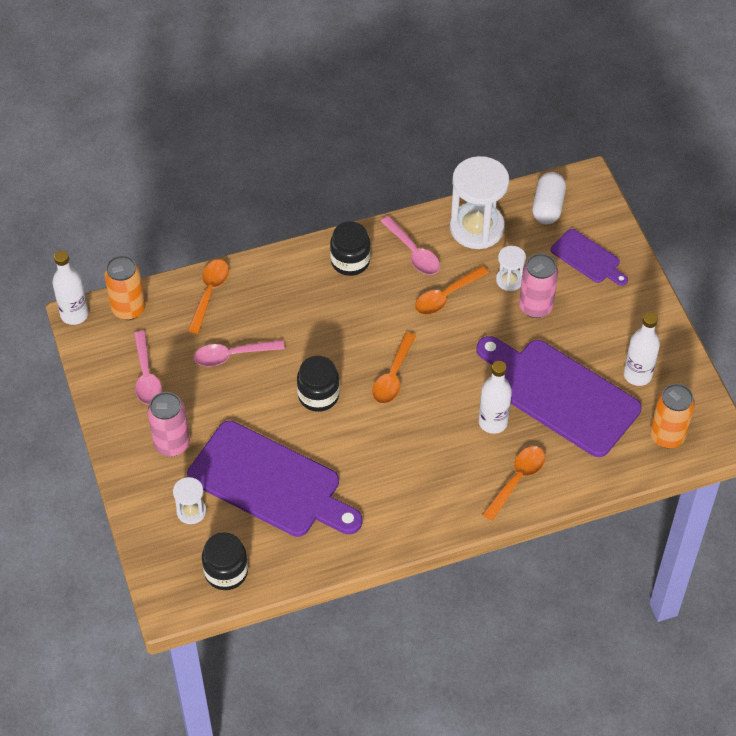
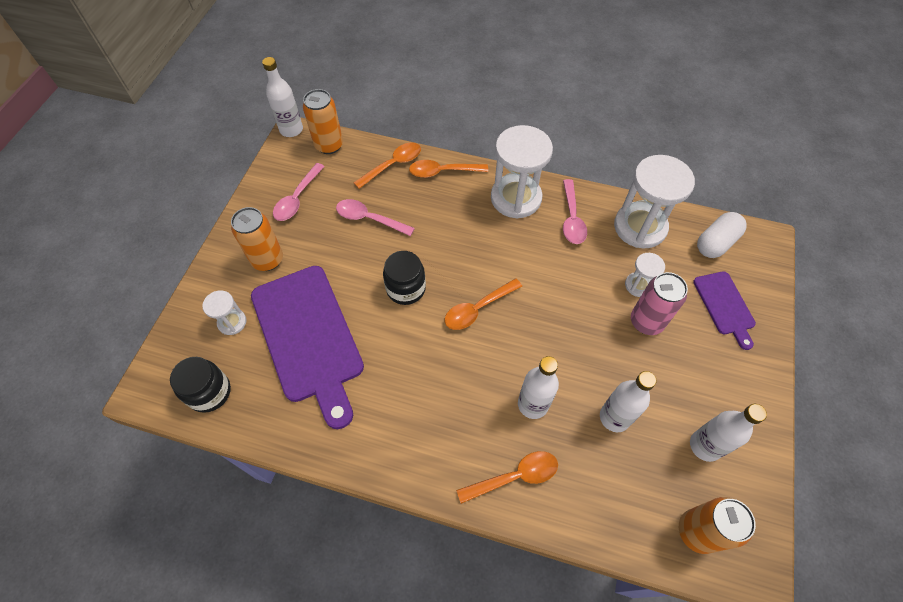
camera: 35 degrees right, 5 degrees up
(172, 444) = (267, 260): pink can -> orange can
(350, 261) = (516, 198): black jar -> white hourglass
(446, 296) = (573, 268): orange spoon -> orange spoon (443, 172)
(560, 394) = (614, 417): purple cutting board -> white bottle

